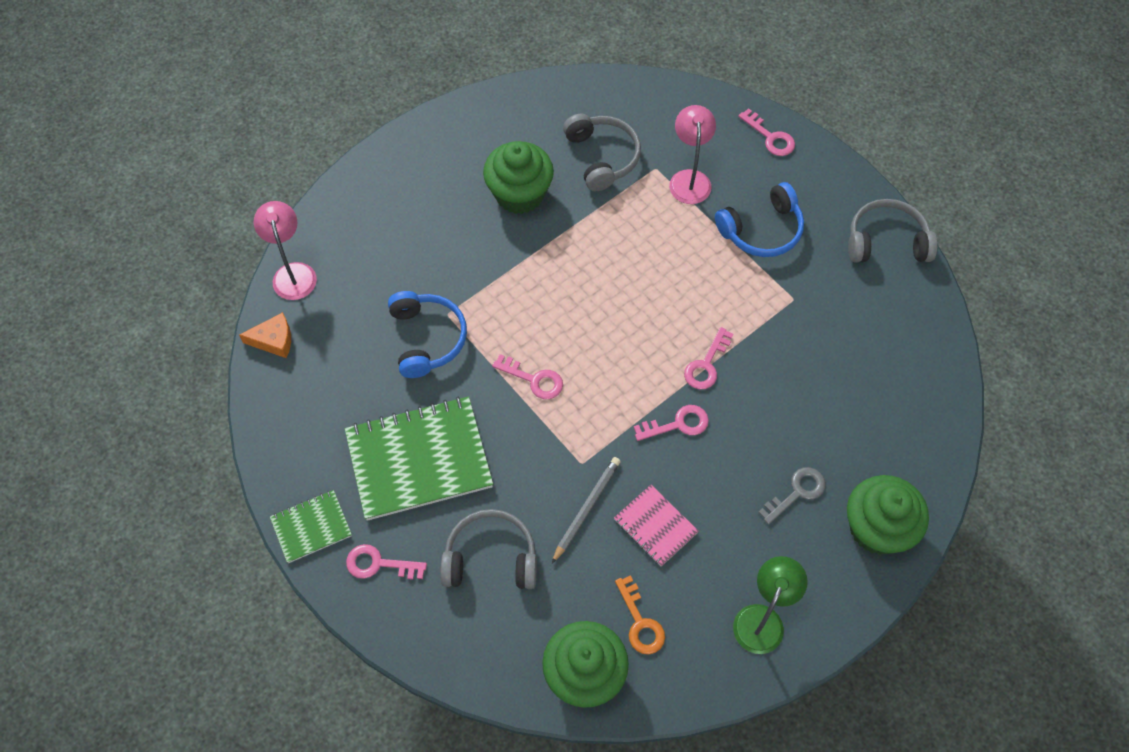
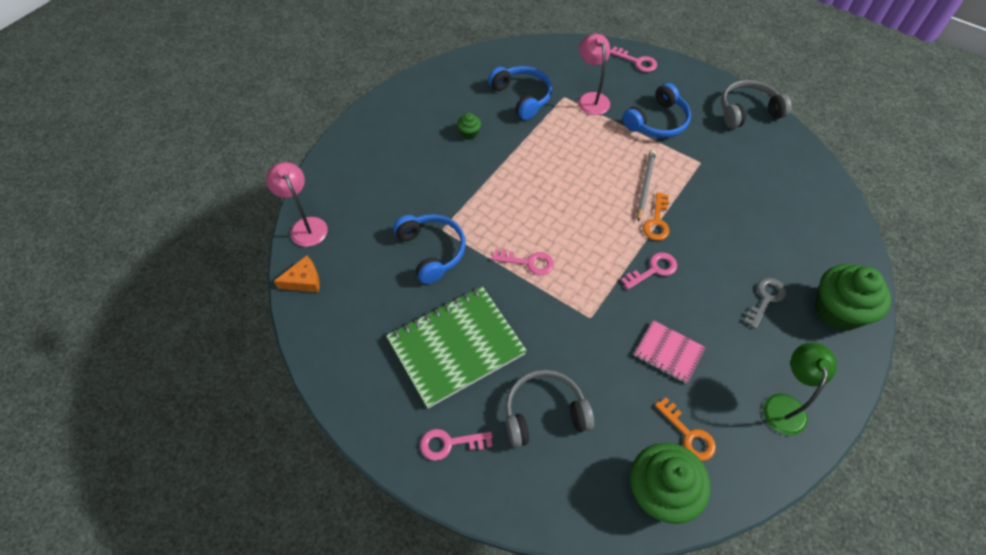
camera: 15 degrees left, 5 degrees down
(311, 527) = (380, 426): green notebook -> none
(519, 194) = (469, 133): green cupcake -> green cupcake, size x0.44
(586, 509) = (608, 352): grey pencil -> grey pencil (645, 185)
(602, 157) = (522, 97): grey headphones -> blue headphones
(706, 365) = (657, 221): pink key -> orange key

